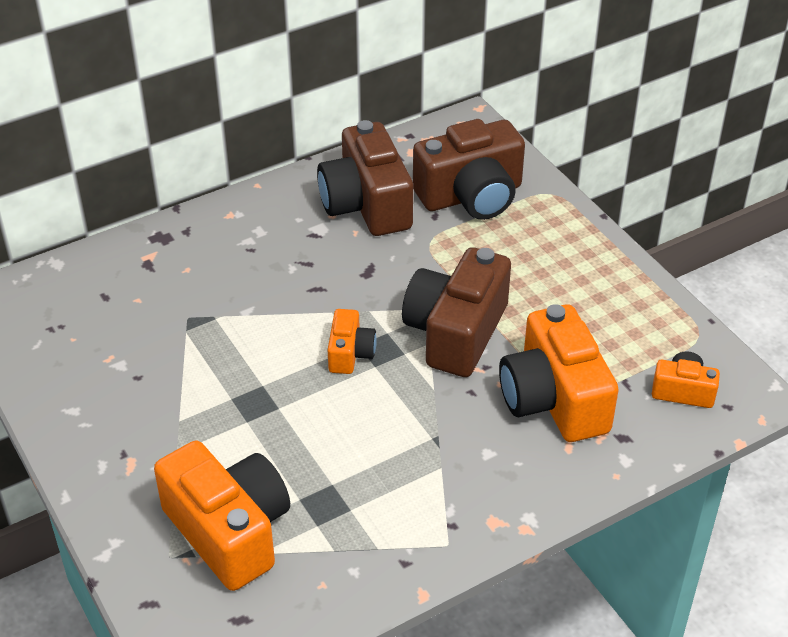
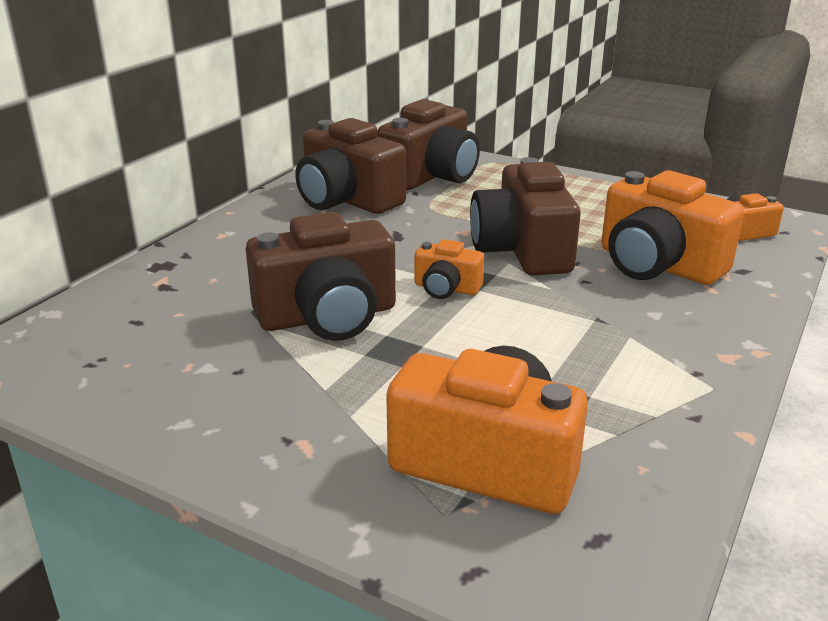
camera: 30 degrees left, 15 degrees down
(237, 347) = (328, 316): none -> brown camera
(350, 353) = (446, 288): orange camera -> orange camera turned 135 degrees clockwise

